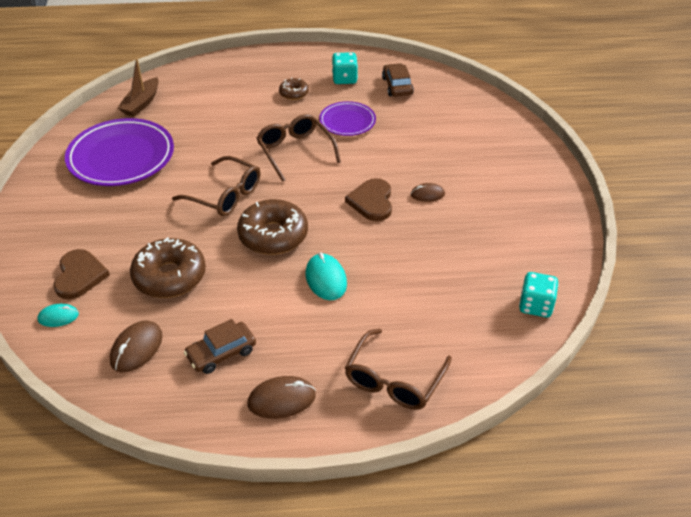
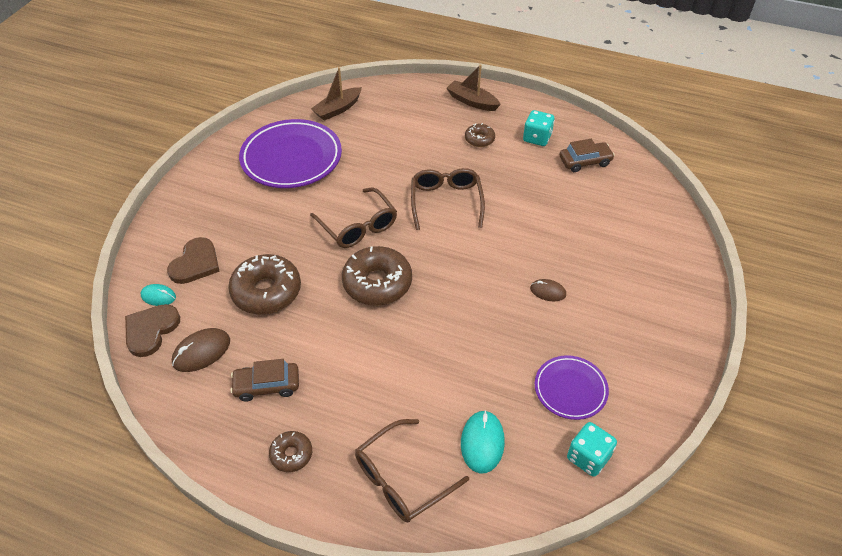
camera: 25 degrees right, 5 degrees up
(268, 64) = (472, 101): none -> brown boat
(281, 399) = (291, 454): brown mouse -> brown donut
(326, 279) = (399, 347): turquoise mouse -> turquoise mouse (482, 443)
(347, 122) = (513, 186): purple plate -> purple plate (570, 389)
(372, 201) = (488, 280): brown heart -> brown heart (151, 330)
(397, 86) = (585, 161): brown car -> brown car turned 60 degrees clockwise

